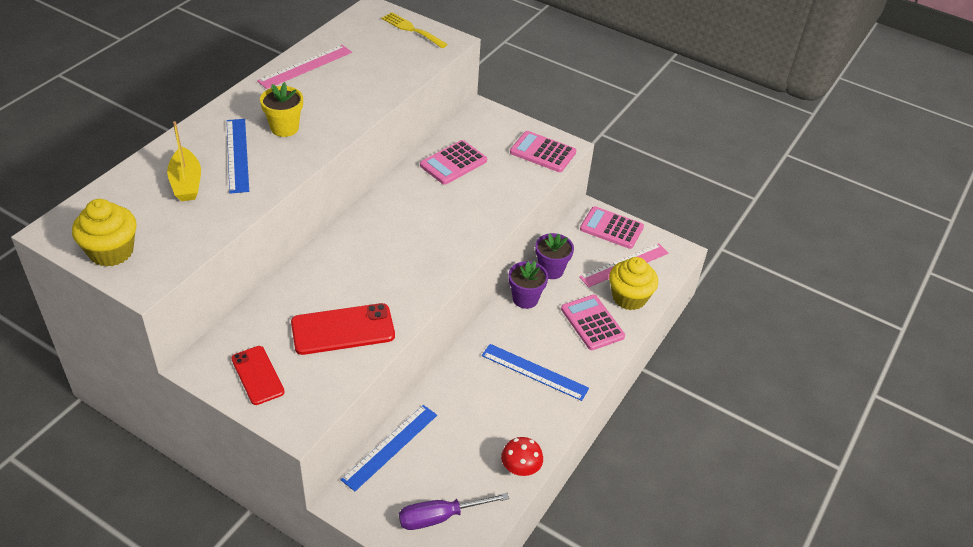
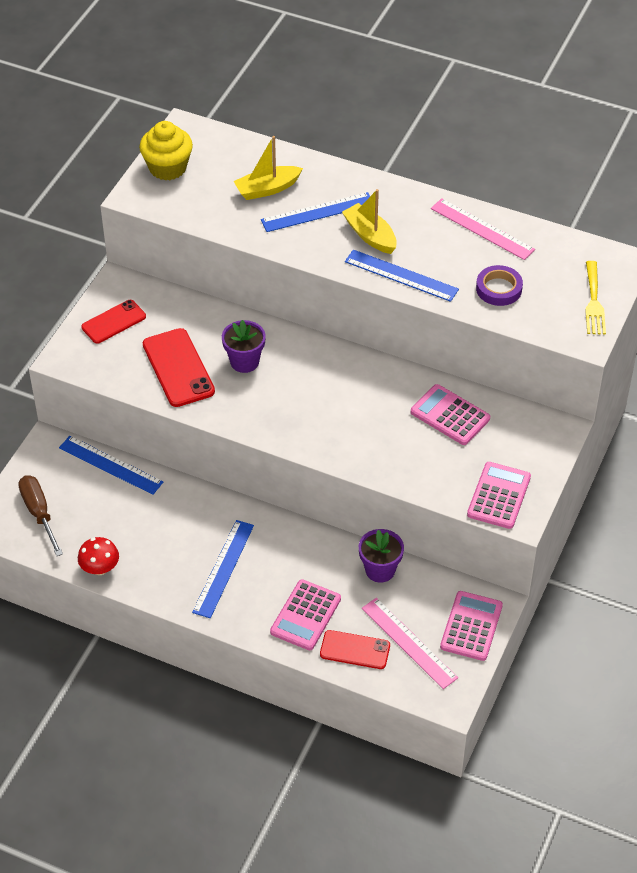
camera: 85 degrees right, 5 degrees up
(284, 128) = (370, 235): yellow flower pot -> yellow boat
(343, 118) = (401, 275): none -> blue ruler
(380, 70) = (499, 289): none -> purple tape
(411, 29) = (594, 302): yellow fork -> yellow fork turned 150 degrees clockwise
(439, 517) = (39, 512): purple screwdriver -> brown screwdriver
(525, 299) = (327, 550): purple flower pot -> purple flower pot (244, 362)
(592, 323) = (305, 615): pink calculator -> pink calculator turned 150 degrees clockwise
(629, 297) = (355, 650): yellow cupcake -> red phone

